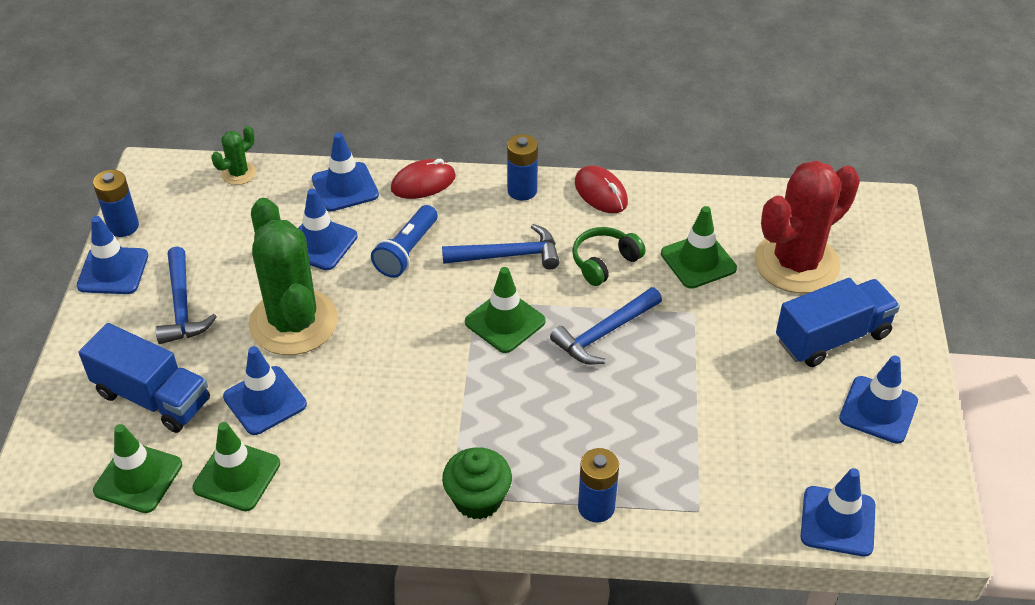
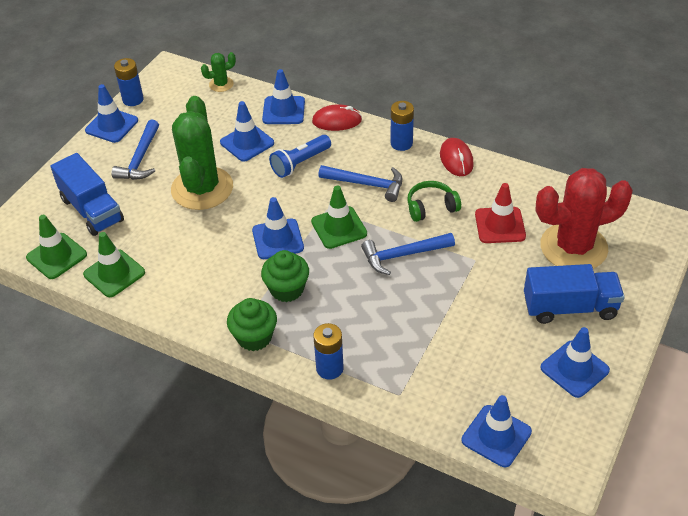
camera: 25 degrees right, 0 degrees up
(265, 401) = (157, 232): blue traffic cone -> blue traffic cone (278, 239)
(484, 423) = (287, 289): none -> green cupcake
(698, 261) = (500, 225): green traffic cone -> red traffic cone

